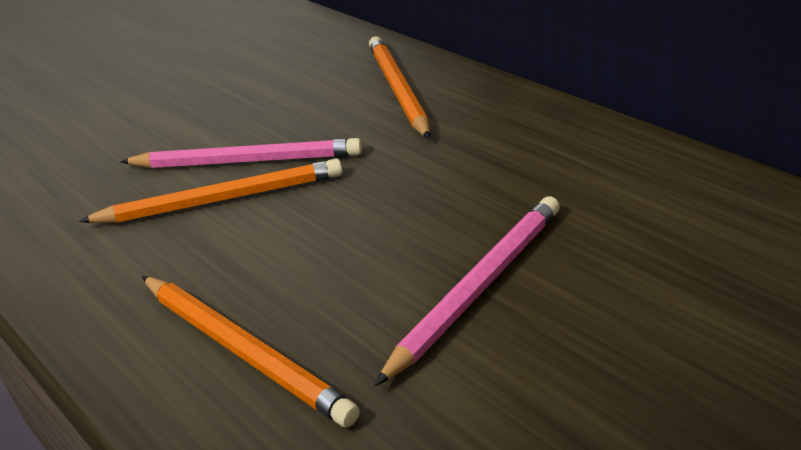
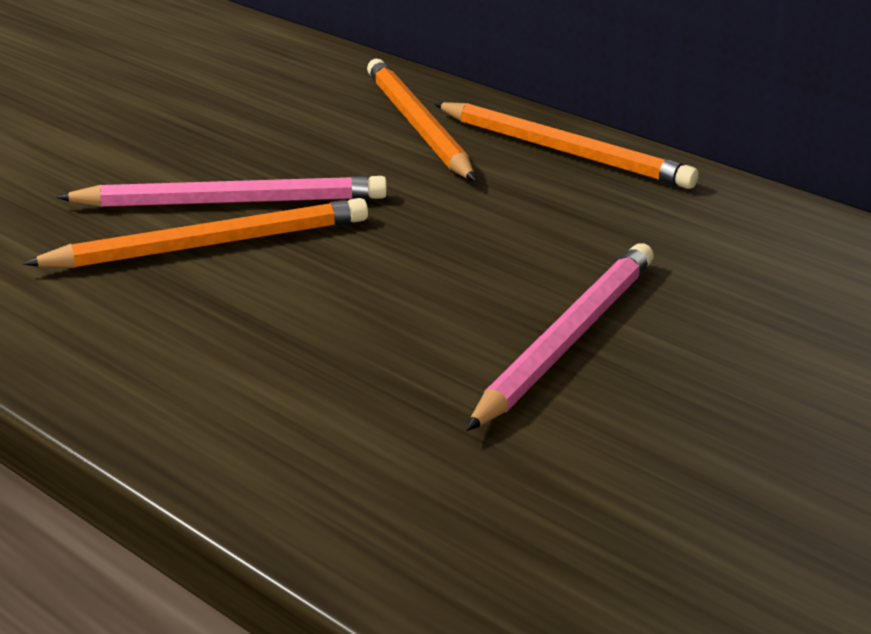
camera: 10 degrees left, 5 degrees down
(242, 351) = (287, 403): orange pencil -> orange pencil (563, 151)

